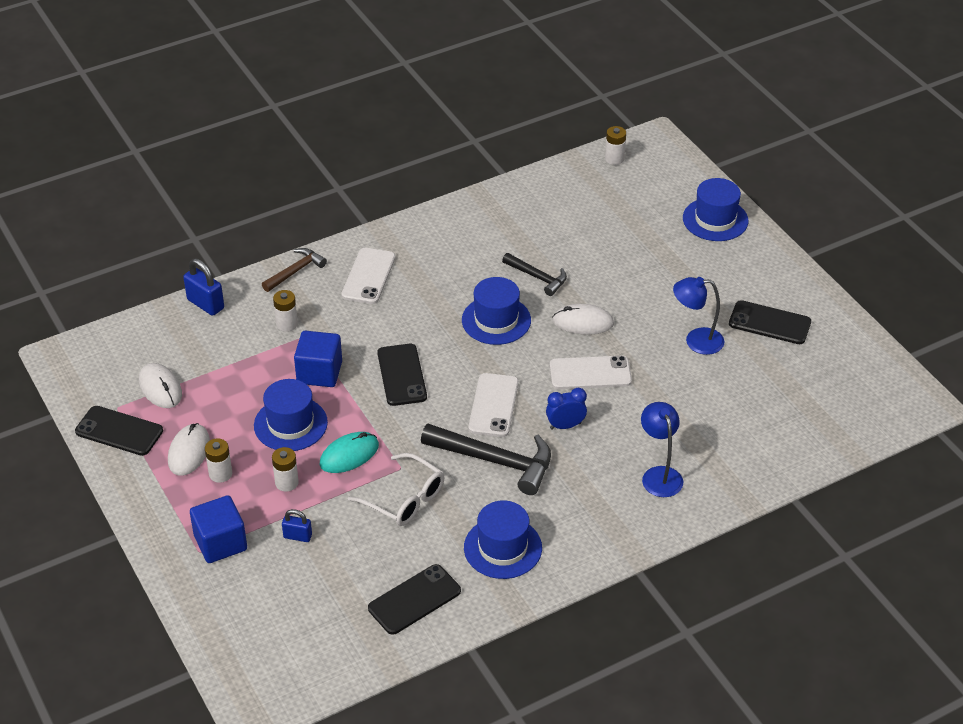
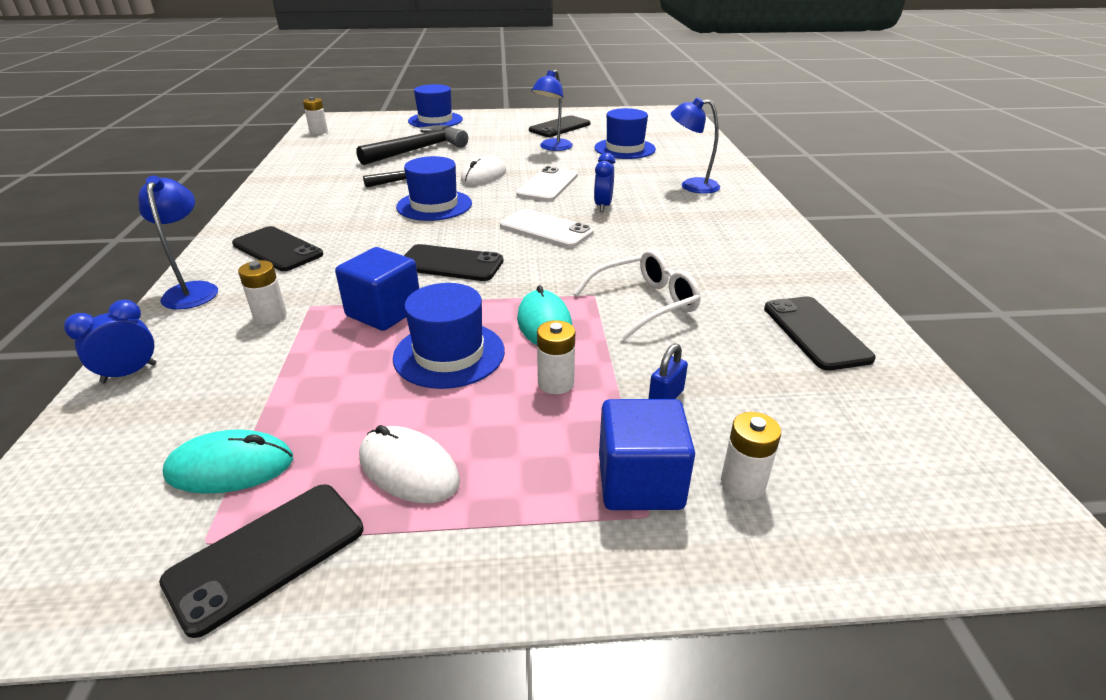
camera: 65 degrees left, 10 degrees down
(160, 388) = (230, 467): white mouse -> turquoise mouse
(205, 304) = (129, 373): blue padlock -> blue clock
(220, 474) = (488, 444): white battery -> white battery (742, 483)
(295, 271) = (193, 290): brown hammer -> blue lamp
(369, 276) = (277, 249): white phone -> black phone
(495, 461) = (623, 244): black hammer -> black hammer (418, 150)
(502, 548) = (750, 265): blue hat -> blue hat (624, 149)

